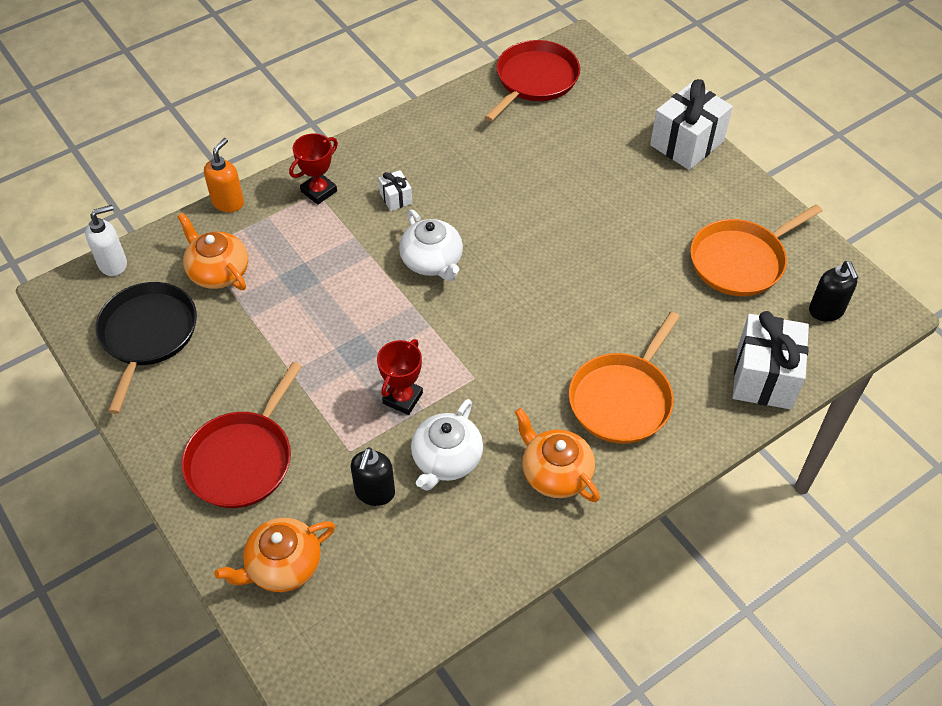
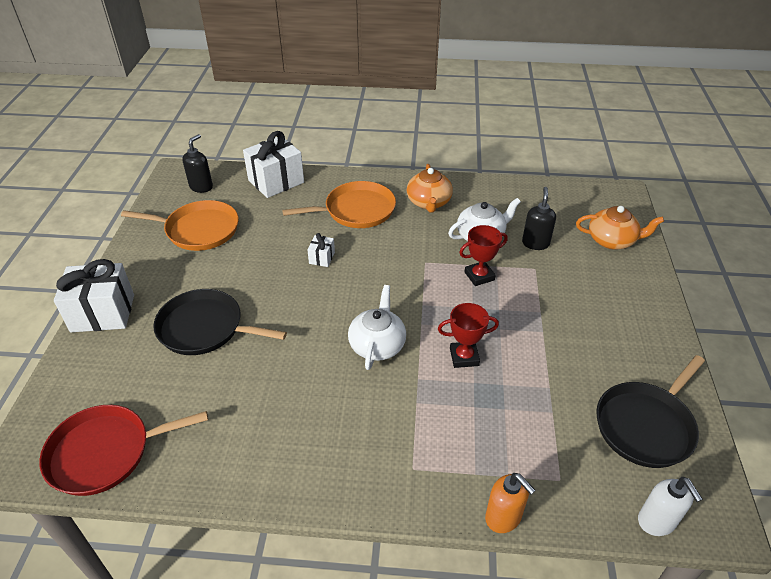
camera: 140 degrees left, 10 degrees down
(113, 264) = (656, 521): white soap dispenser -> white soap dispenser turned 120 degrees counterclockwise
(218, 272) = (555, 446): orange teapot -> none
(228, 202) = (503, 517): orange soap dispenser -> orange soap dispenser turned 105 degrees counterclockwise
(243, 459) = (608, 299): red pan -> none
(319, 191) = (409, 469): red trophy -> red trophy (464, 357)
(374, 493) = (535, 243): black soap dispenser -> black soap dispenser turned 45 degrees counterclockwise
(396, 198) = (352, 414): white gift -> white gift (322, 258)
(590, 184) = (205, 328): none -> black pan

